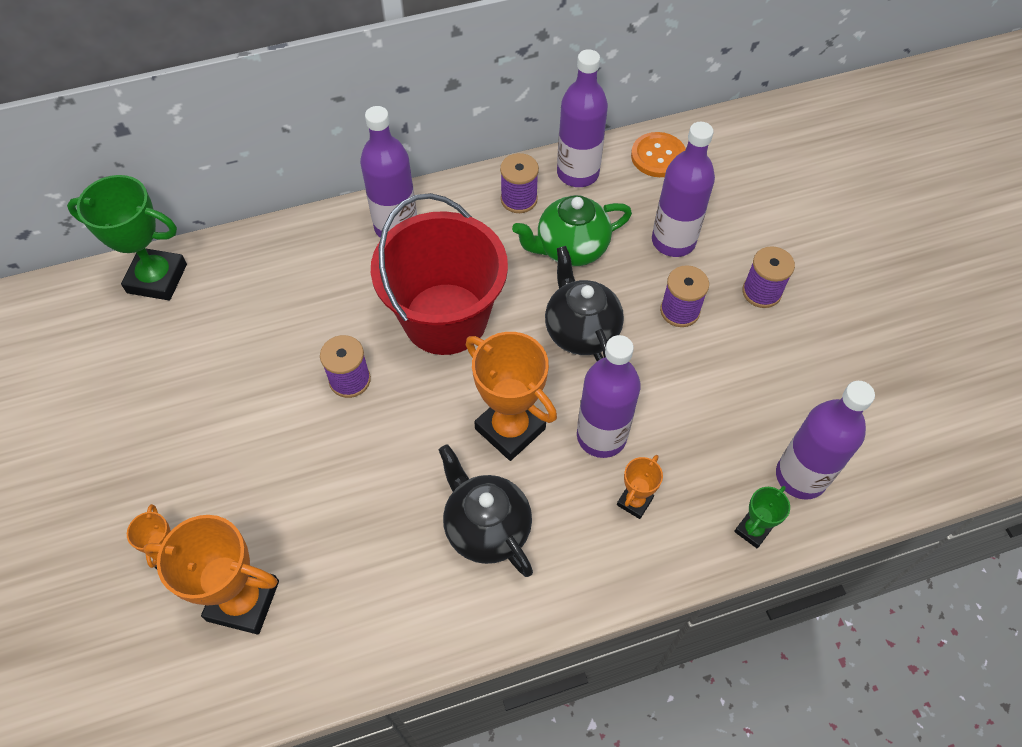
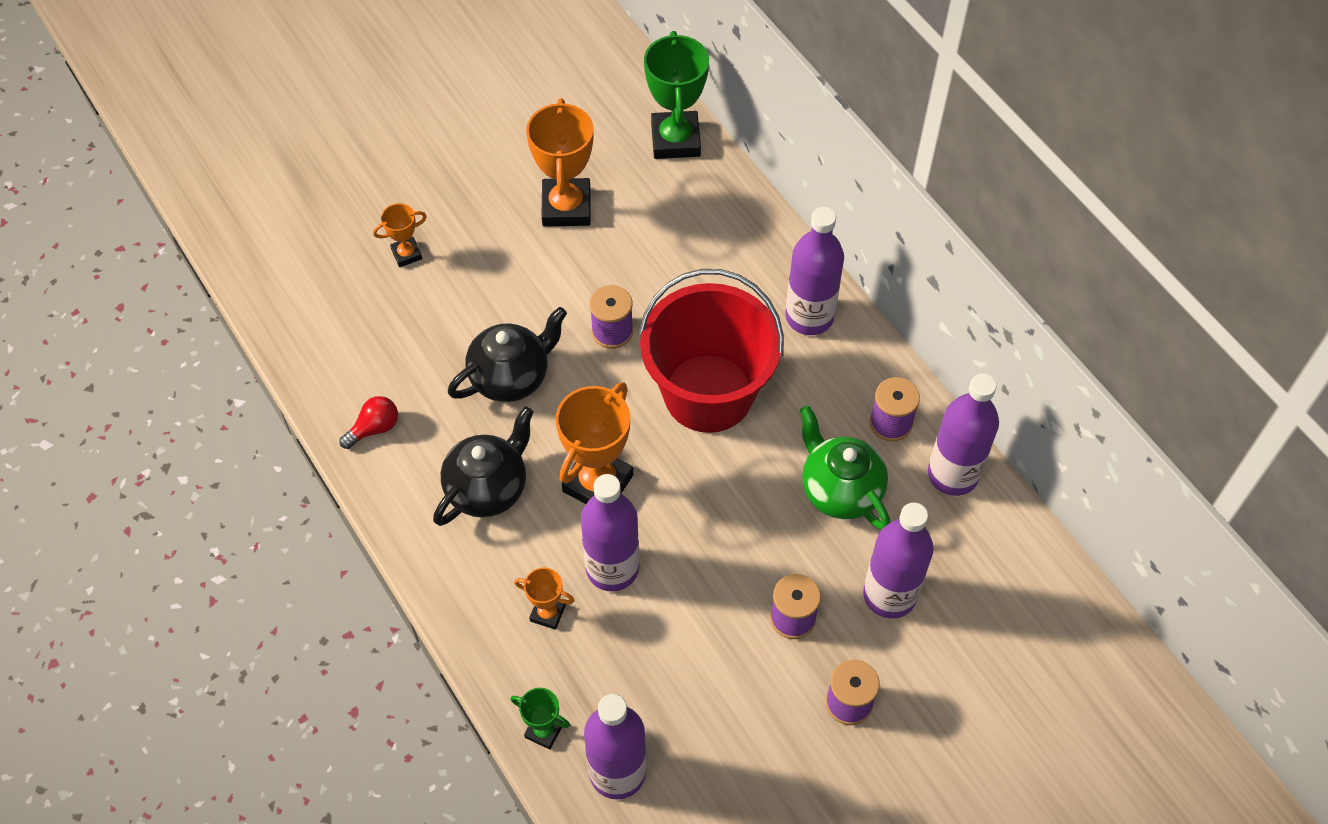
camera: 75 degrees right, 0 degrees up
(243, 601) = (378, 319): orange trophy -> orange trophy (566, 207)
(379, 629) = (374, 428): none -> red light bulb
(581, 331) = (733, 523): black teapot -> black teapot (511, 377)
(658, 156) = (1015, 556): orange button -> none

